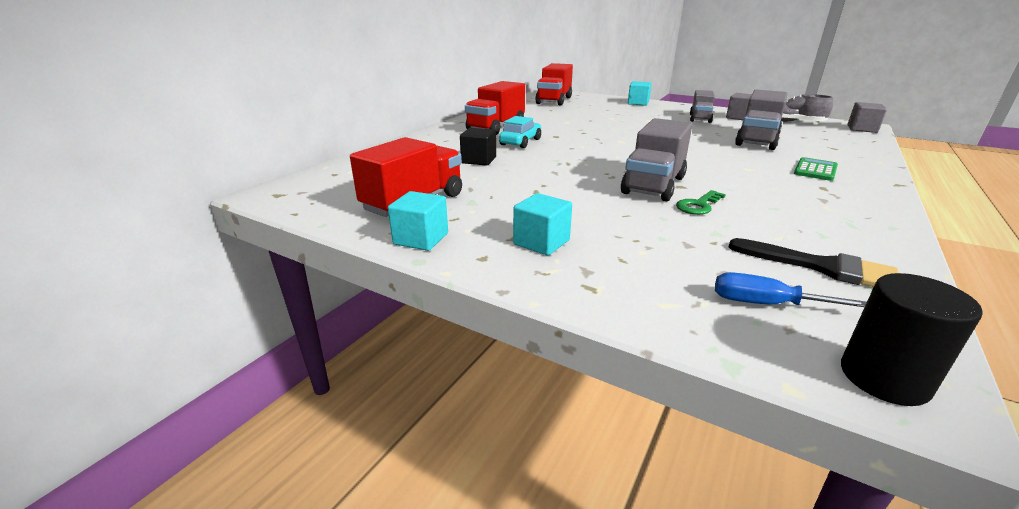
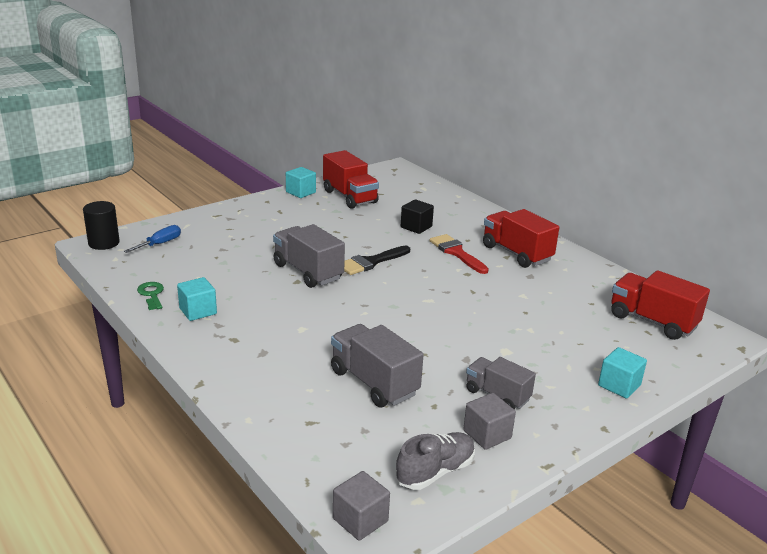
camera: 110 degrees right, 0 degrees up
(520, 142) = (456, 253): turquoise car -> red brush
(541, 242) = (267, 216): turquoise cube -> turquoise cube (198, 311)
(698, 205) = (261, 273): green key -> green key (151, 294)
(815, 170) = (267, 361): green calculator -> none
(821, 267) = (162, 272): black brush -> black brush (371, 262)

